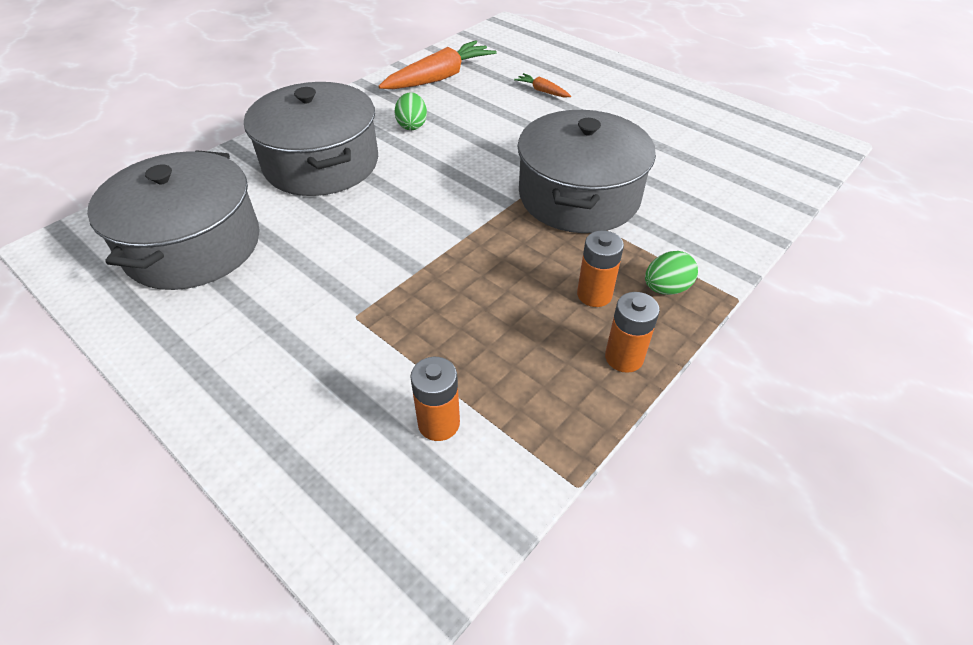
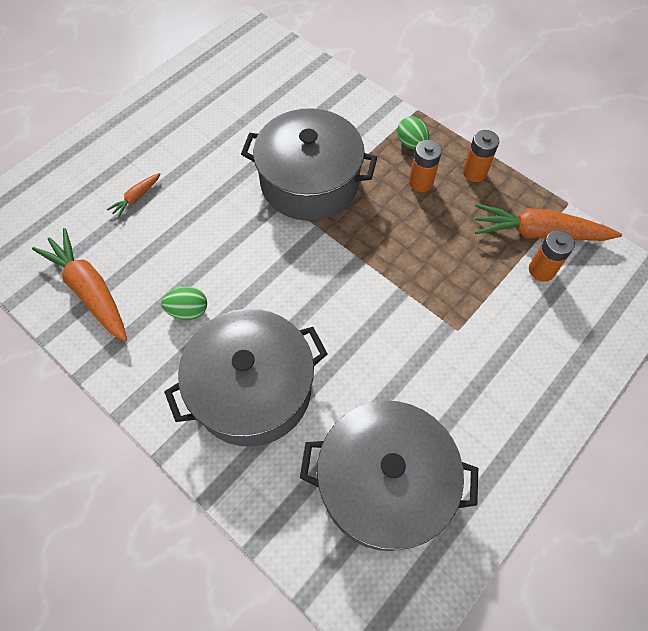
camera: 90 degrees left, 15 degrees up
(510, 430) = (539, 233): none -> orange carrot

